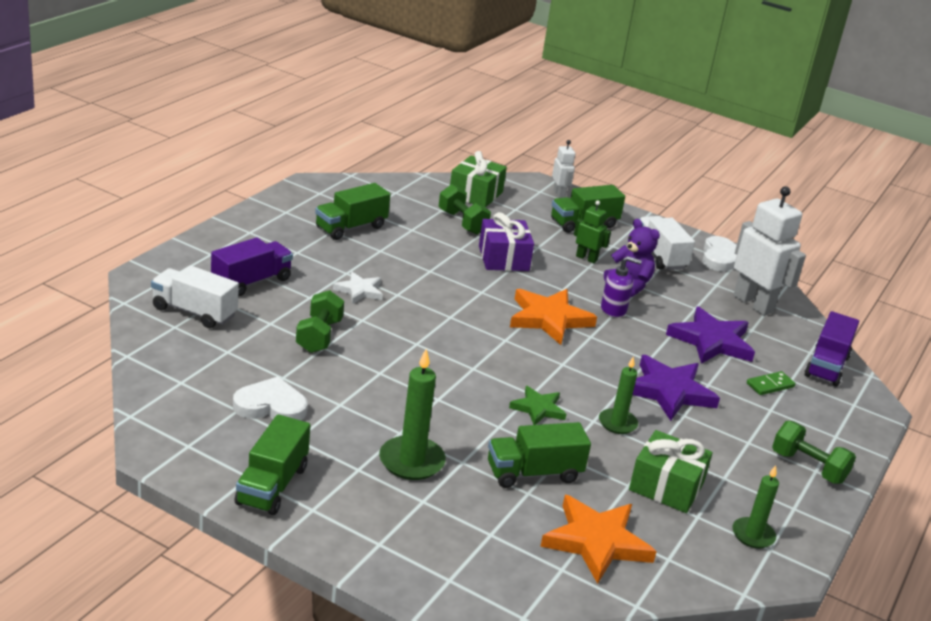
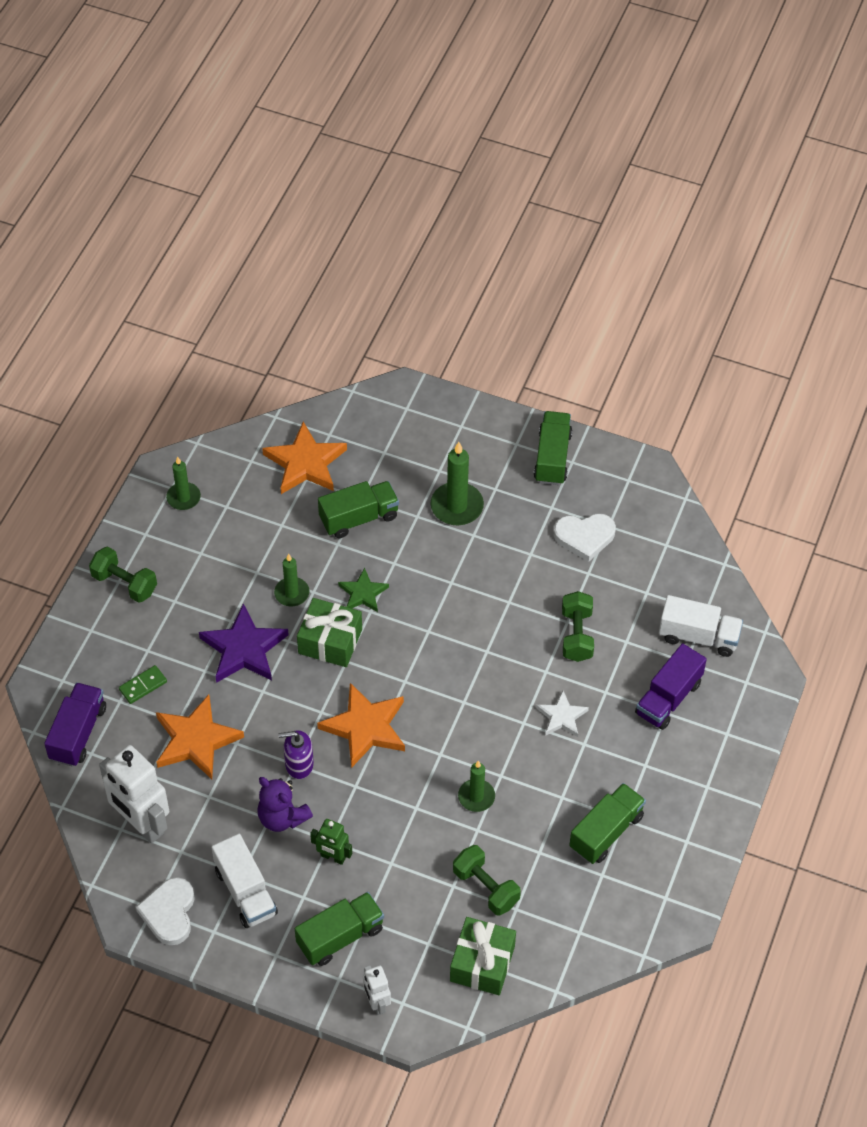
camera: 175 degrees right, 25 degrees up
(456, 264) = (476, 797): none -> green candle
(503, 258) = (426, 825): purple gift -> none
(666, 486) = (250, 531): green gift -> green gift (330, 641)
(711, 341) = (196, 740): purple star -> orange star

